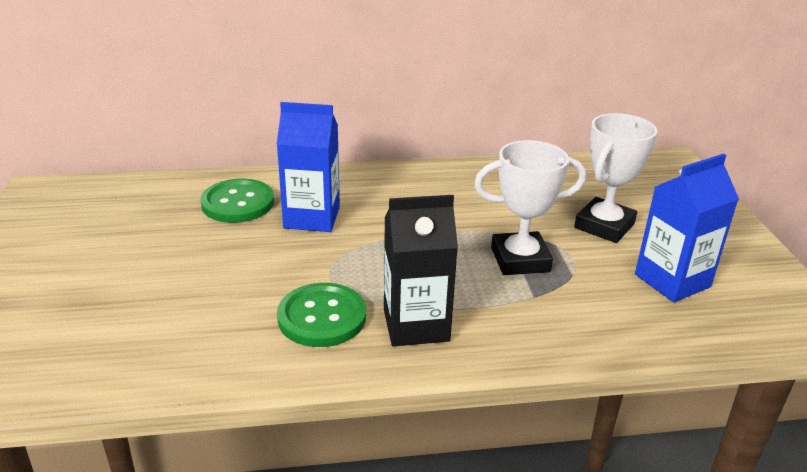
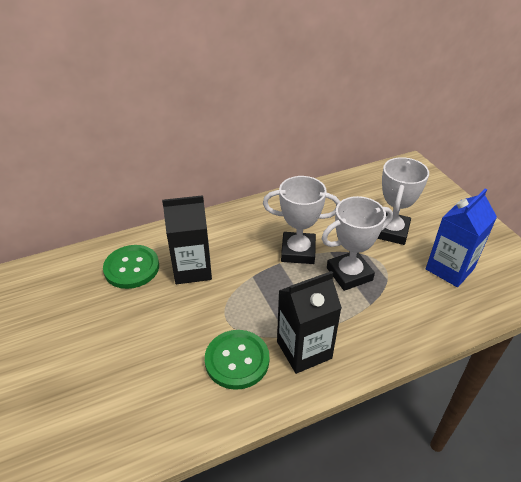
camera: 15 degrees left, 10 degrees up
(312, 217) = (192, 269): blue carton -> black carton
(460, 224) = (298, 251): none -> white trophy

